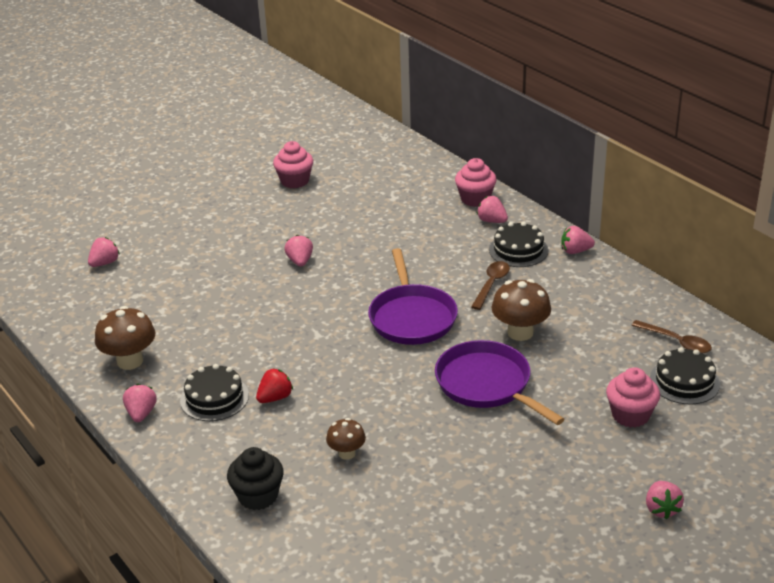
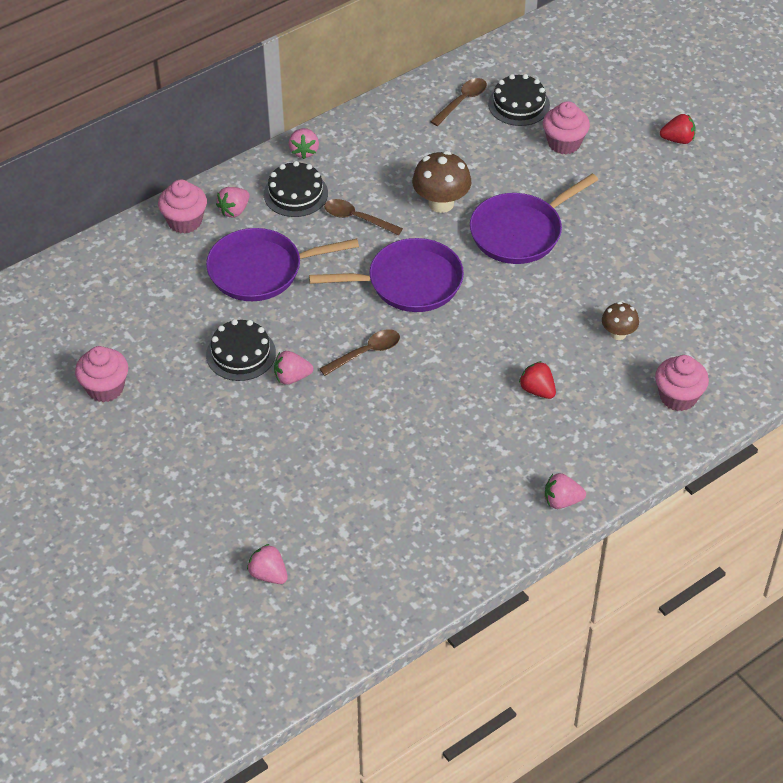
camera: 90 degrees left, 15 degrees up
(130, 361) = (472, 522): brown mushroom -> none
(214, 398) = (537, 440): black cake -> black cake (241, 354)
(258, 496) = (678, 397): black cupcake -> pink cupcake
(326, 297) = (366, 353): none -> brown spoon
(421, 238) = (260, 270): none -> purple pan
(661, 509) = (677, 140): pink strawberry -> red strawberry

